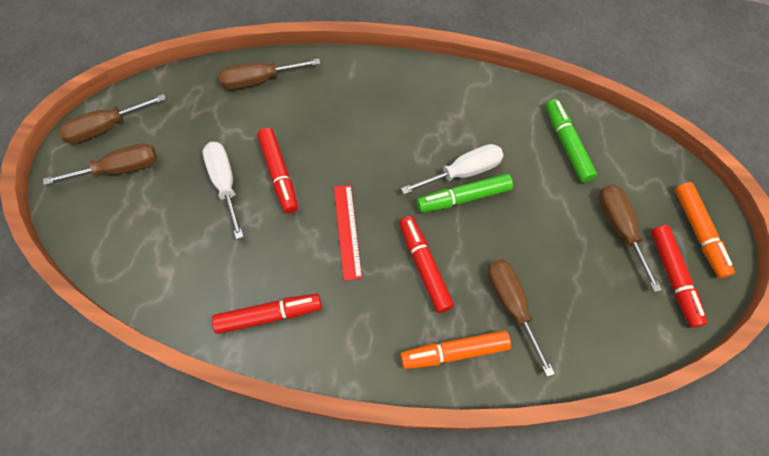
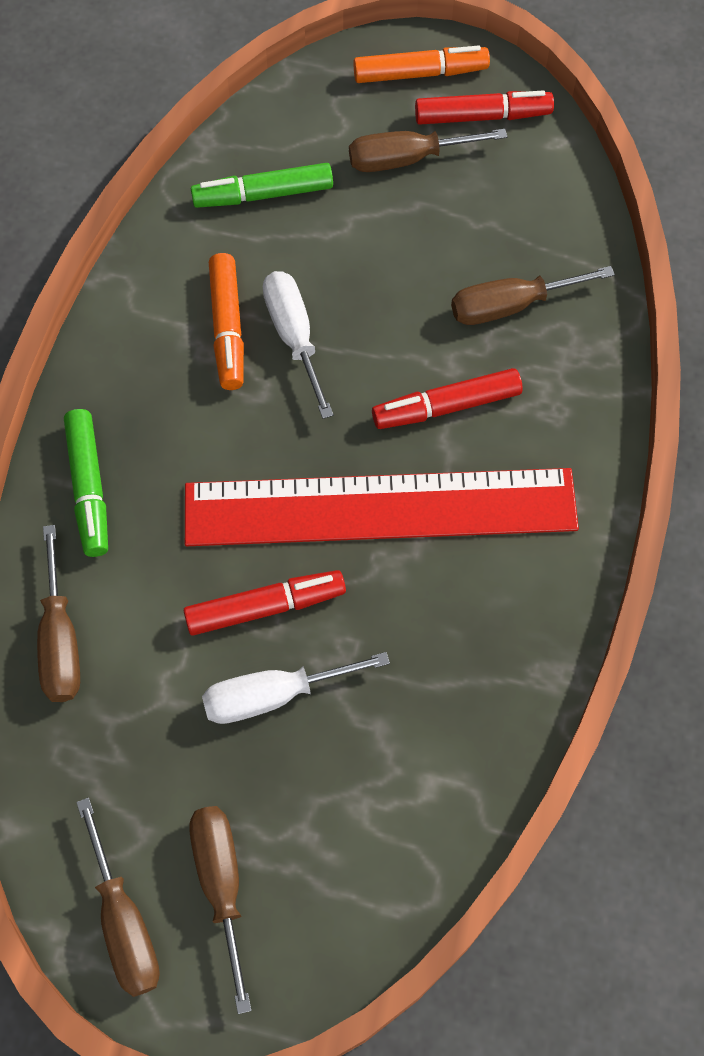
camera: 85 degrees left, 0 degrees up
(269, 315) = (511, 623): red marker -> none
(347, 231) = (380, 507): red ruler -> red ruler, size x2.41
(454, 352) = (573, 383): orange marker -> orange marker (227, 328)
(463, 197) = (338, 342): green marker -> green marker (89, 488)

